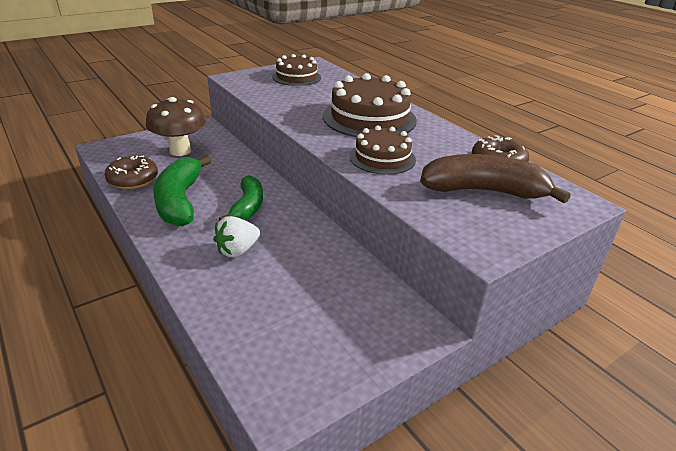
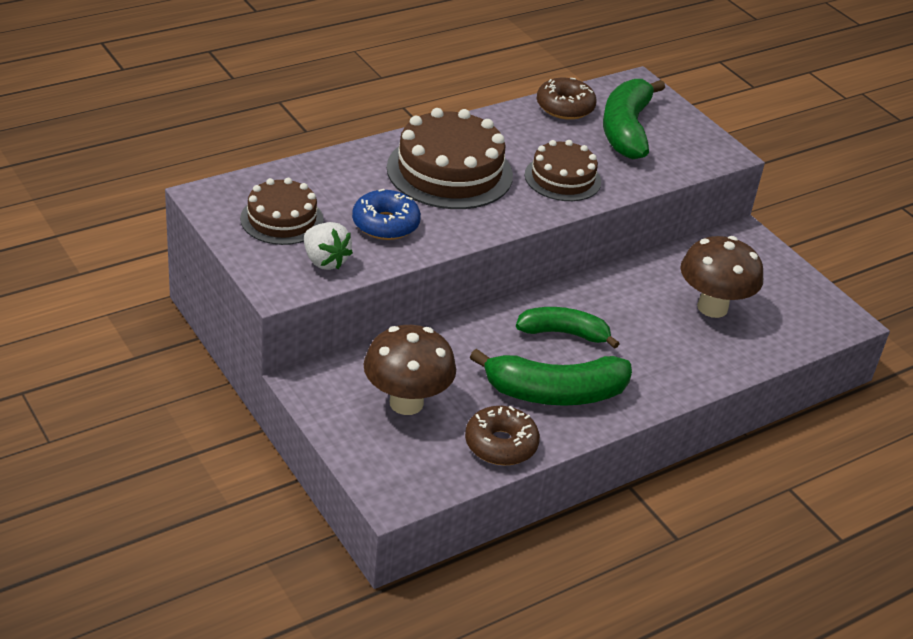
camera: 90 degrees left, 5 degrees up
(237, 250) = (654, 342): white strawberry -> white strawberry (325, 261)
(290, 290) = (712, 307): none -> brown mushroom
(299, 100) = (385, 224): none -> blue donut
(483, 191) = (626, 130): brown banana -> green banana

